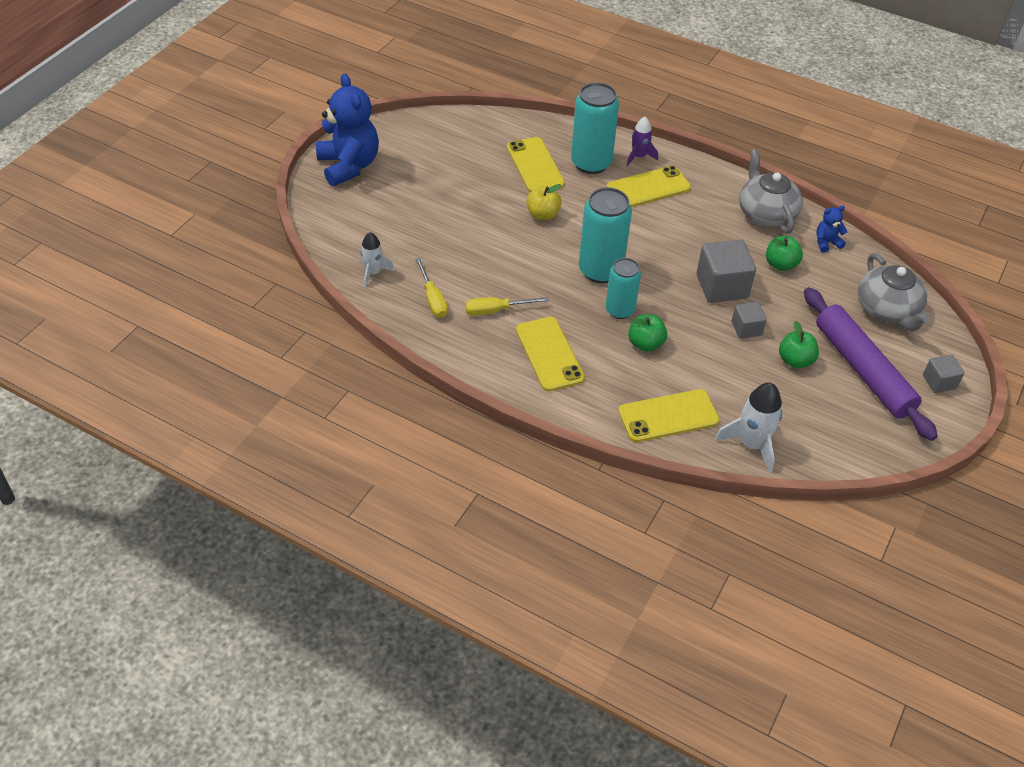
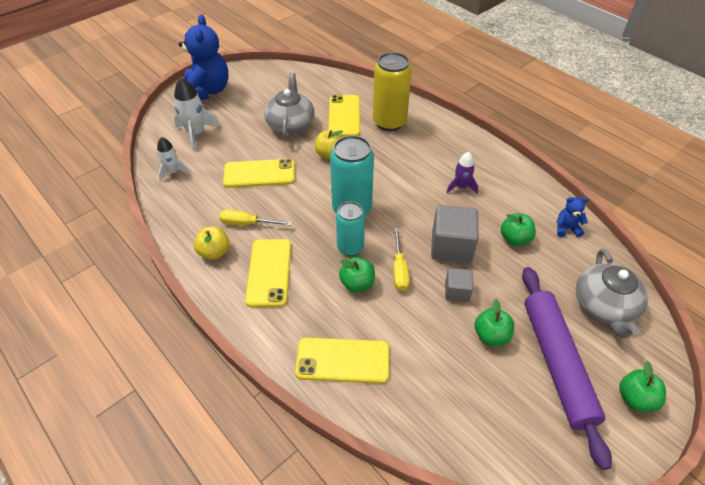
camera: 20 degrees right, 0 degrees up
(433, 299) = (204, 203): yellow screwdriver -> yellow screwdriver (399, 269)
(478, 348) = (214, 252): none -> yellow apple
(591, 163) = (389, 122): turquoise can -> yellow can
(639, 157) = (431, 124): purple rocket -> purple rocket (461, 186)
(648, 188) = (426, 150): yellow phone -> yellow phone (259, 174)
(751, 444) = (409, 414): white rocket -> white rocket (196, 134)
(766, 213) = (520, 191): grey teapot -> grey teapot (290, 124)
(939, 382) = (635, 398): grey cube -> green apple

